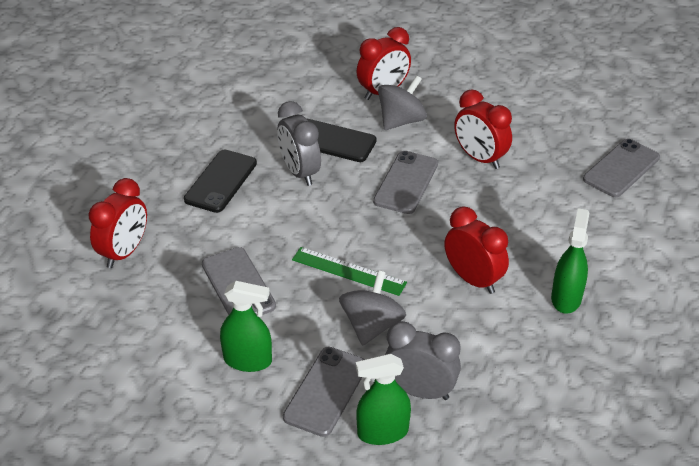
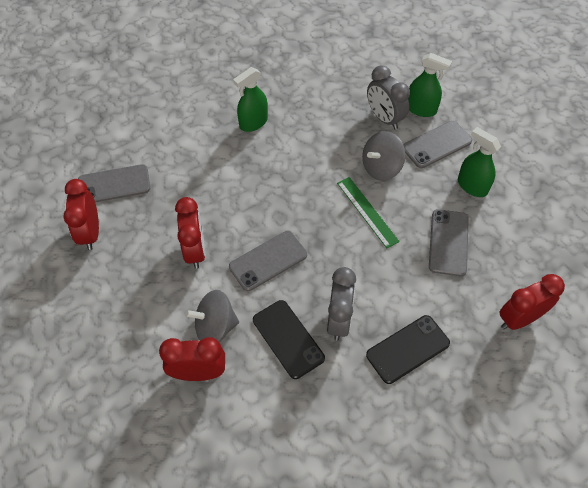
camera: 145 degrees left, 15 degrees up
(473, 279) = (294, 162): red clock -> red clock (90, 233)

